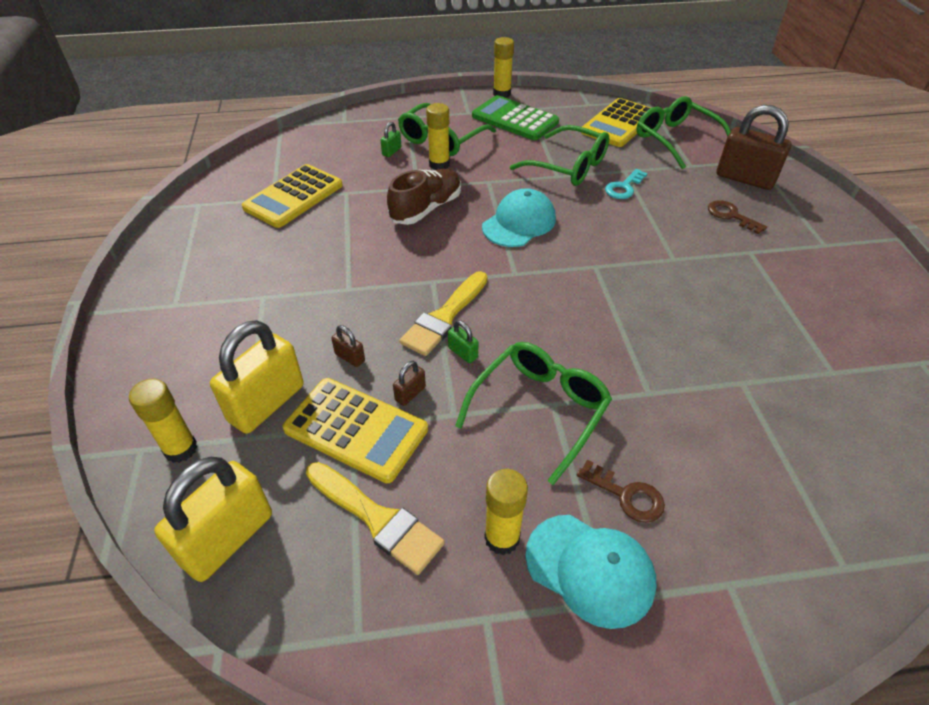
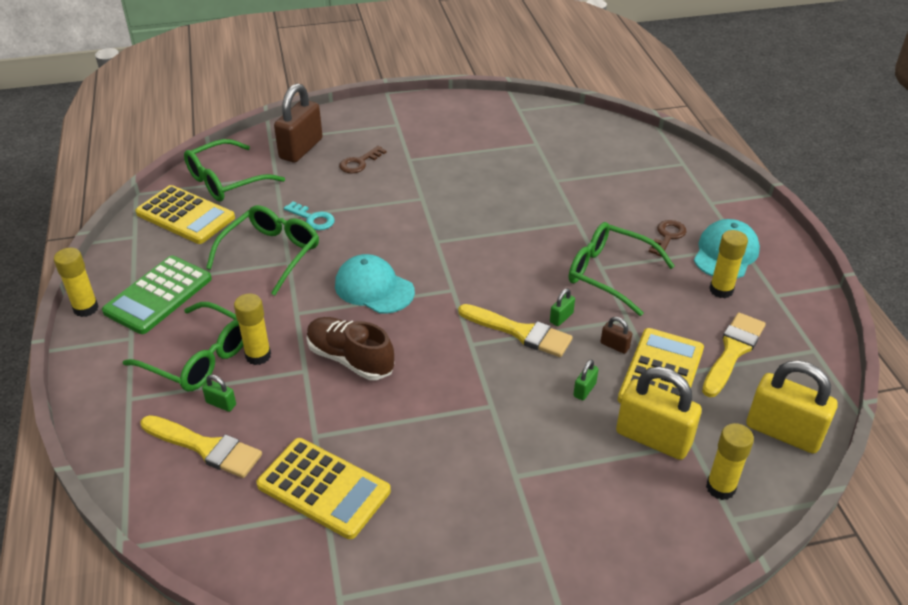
camera: 95 degrees left, 5 degrees down
(350, 357) = (584, 390): brown padlock -> green padlock
(351, 147) = (205, 447): none -> yellow brush

